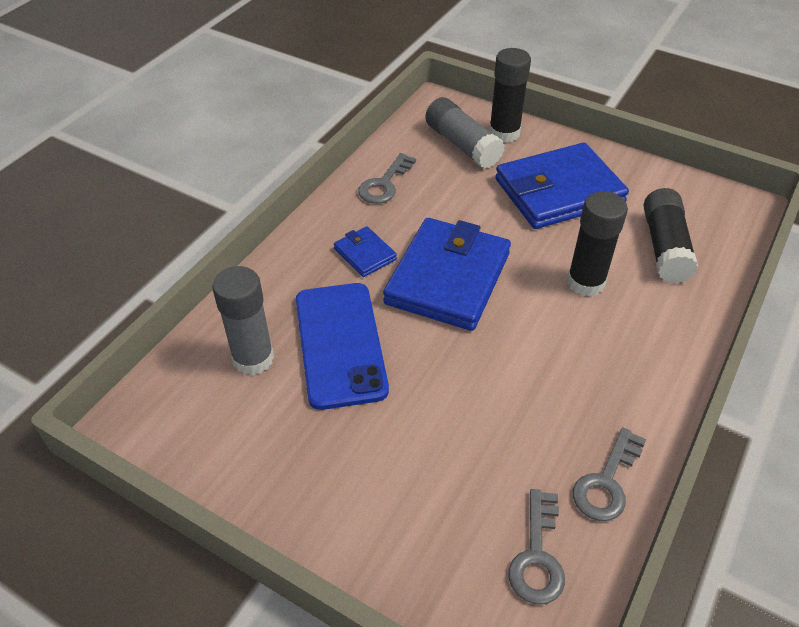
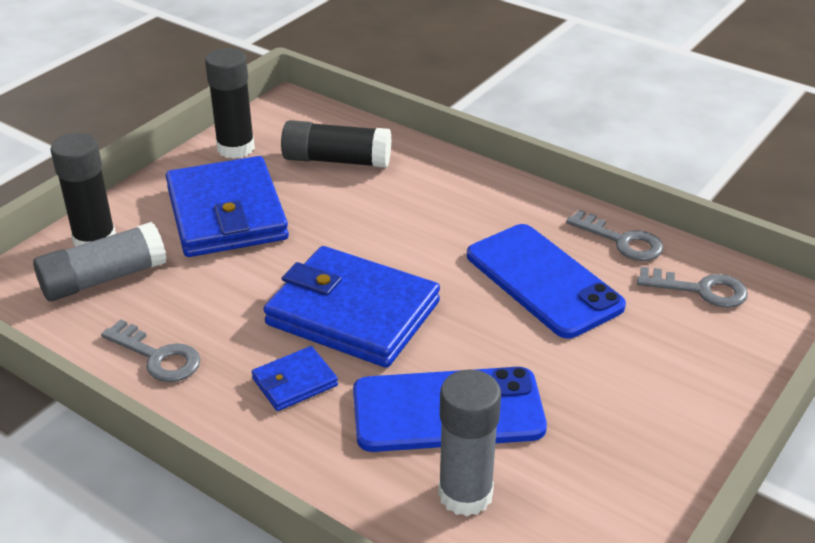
camera: 85 degrees left, 10 degrees down
(520, 409) = (543, 281): none -> blue phone
(585, 282) = (377, 216): black glue stick -> black glue stick (235, 148)

